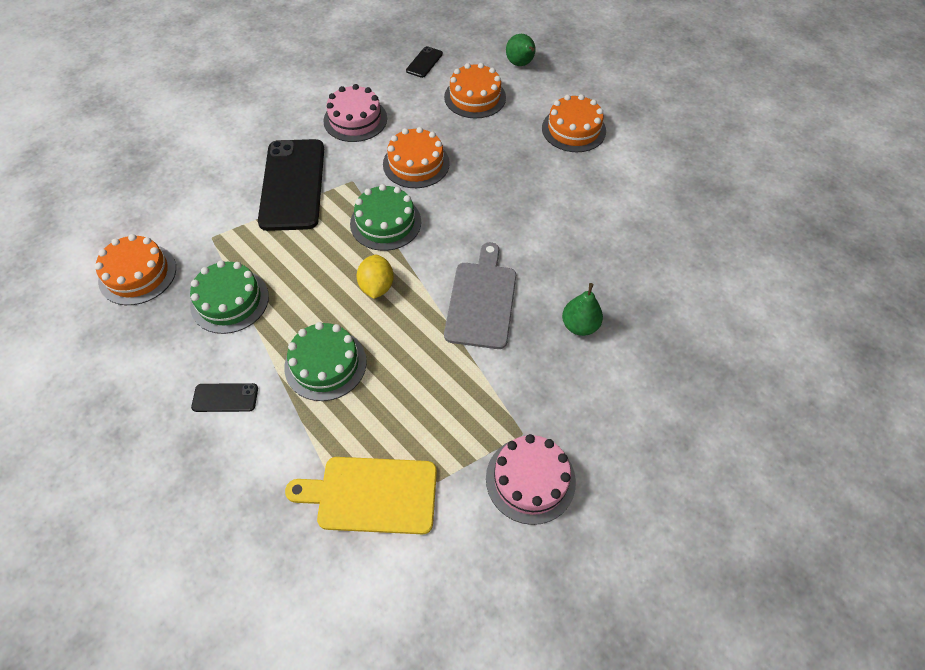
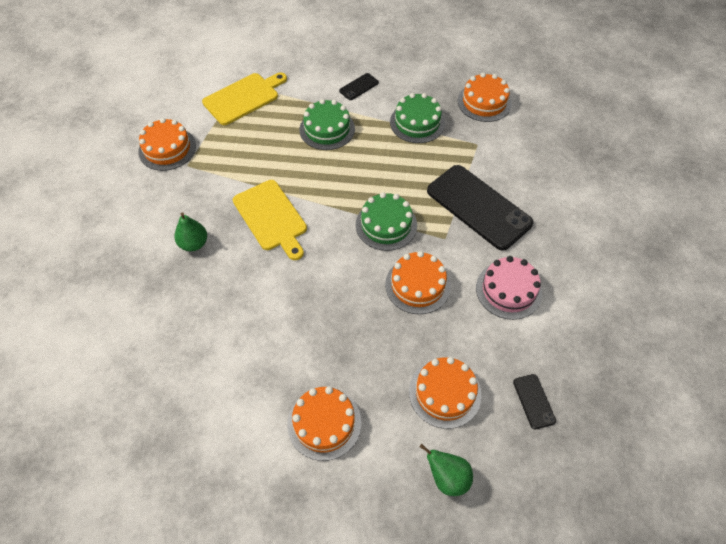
camera: 140 degrees right, 0 degrees up
(377, 286) = (345, 183): yellow lemon -> none
(481, 300) = (271, 217): grey cutting board -> yellow cutting board
(530, 479) = (167, 149): pink cake -> orange cake

